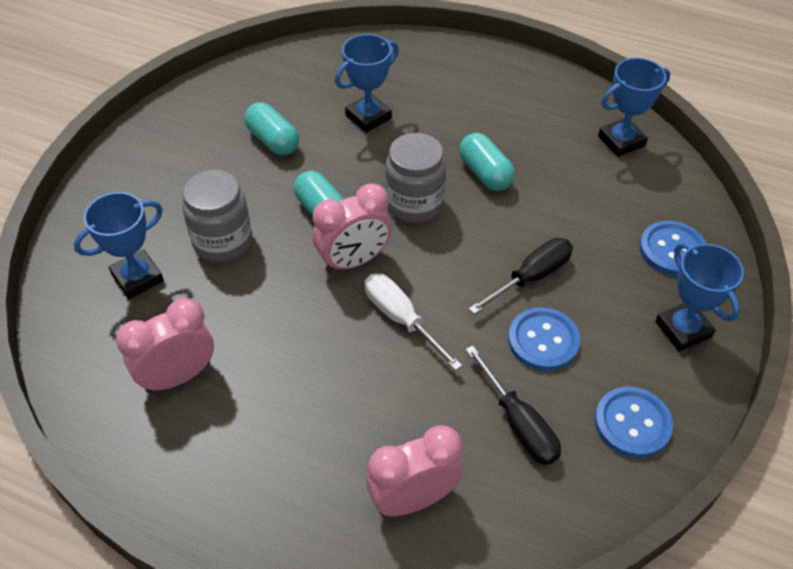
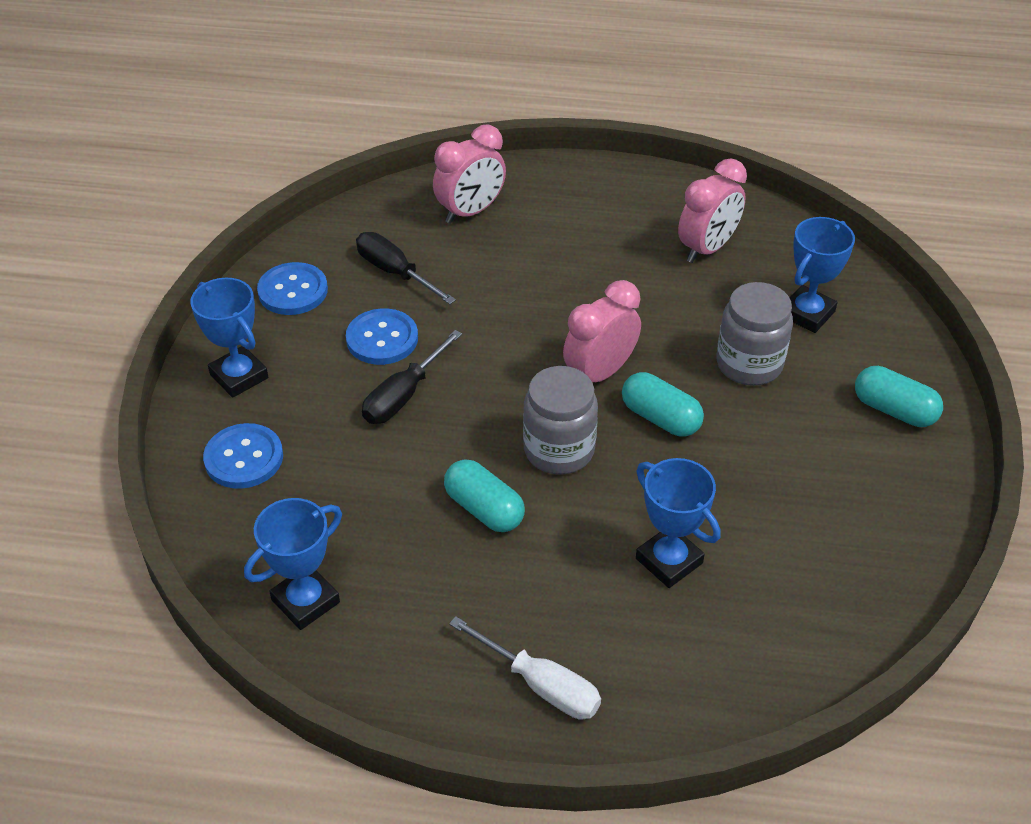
camera: 165 degrees right, 5 degrees down
(273, 141) = (773, 496): turquoise capsule -> turquoise capsule (894, 410)
(368, 117) = (669, 561): blue trophy -> blue trophy turned 75 degrees counterclockwise
(401, 319) = (528, 330): white screwdriver -> white screwdriver (541, 685)

